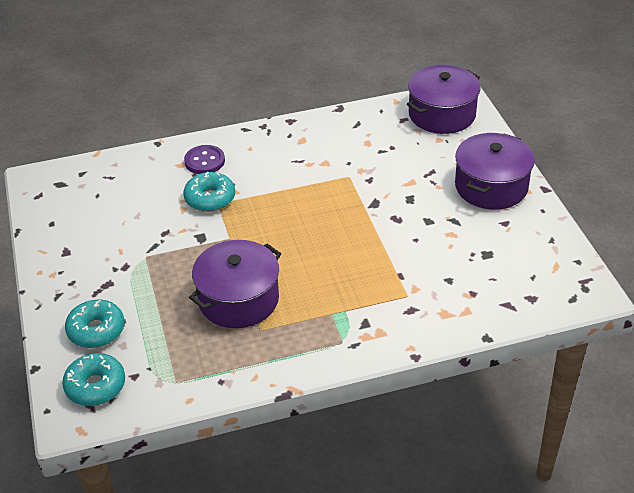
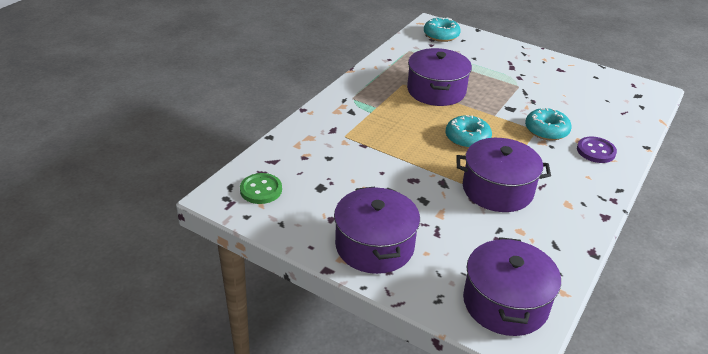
camera: 135 degrees right, 5 degrees down
(96, 330) = (479, 50): turquoise donut -> turquoise donut (467, 138)
(338, 176) = (497, 189): none -> purple pot
(545, 279) = (261, 190): none -> green button

